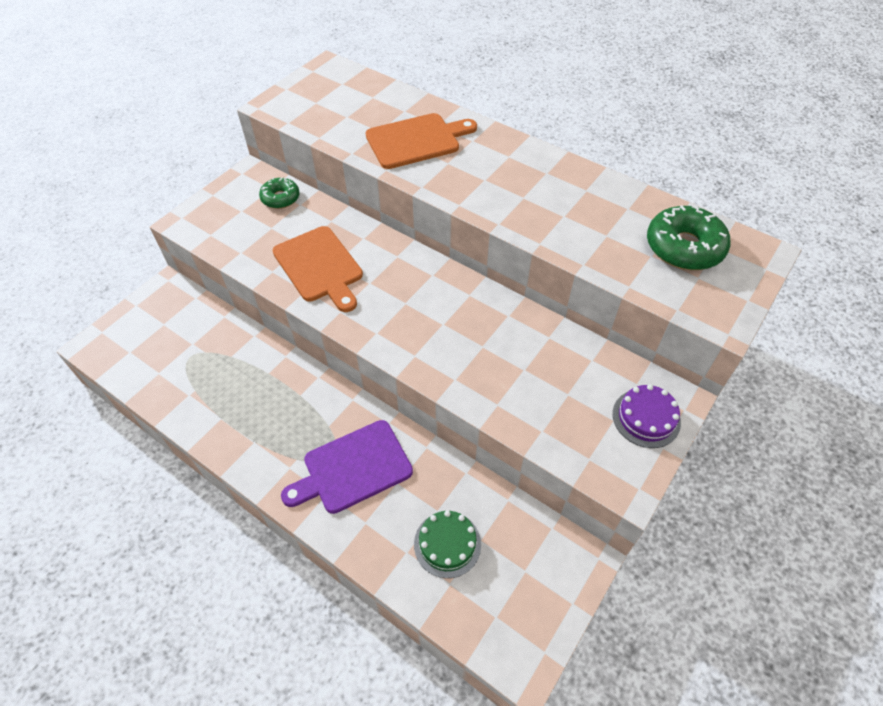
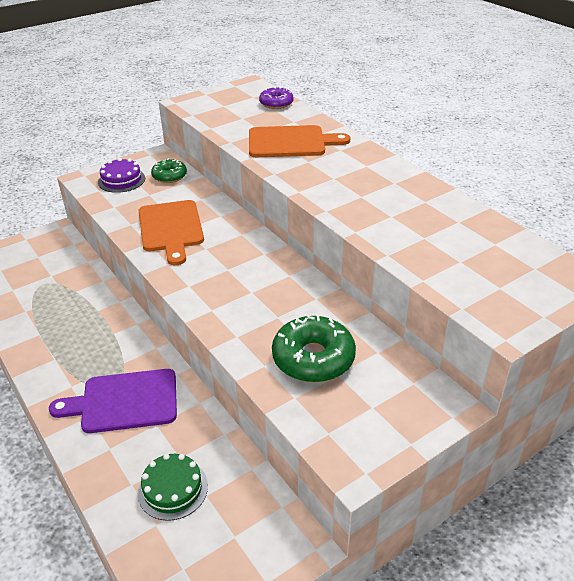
camera: 20 degrees right, 15 degrees down
(372, 89) = (276, 103): none -> purple donut
(646, 418) = (407, 414): purple cake -> purple cake (121, 180)
(684, 247) = (498, 261): green donut -> green donut (313, 358)

